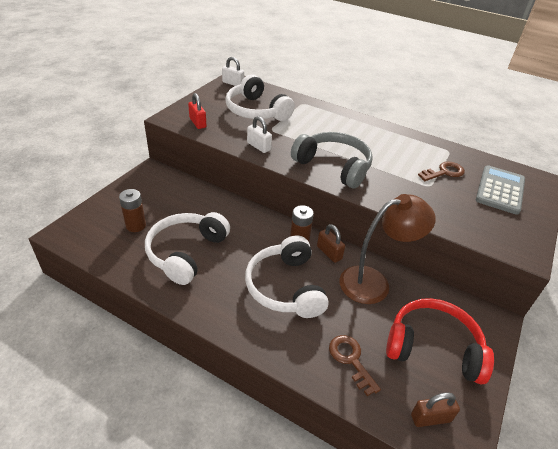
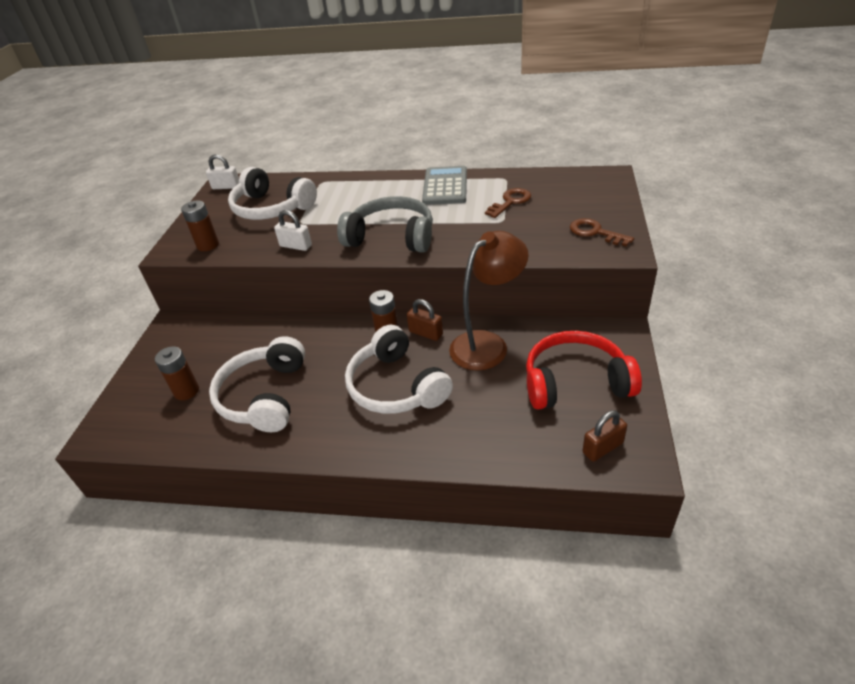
camera: 15 degrees left, 0 degrees up
(197, 123) = (208, 245): red padlock -> brown battery
(350, 360) = (500, 428): brown key -> brown key (595, 232)
(500, 190) = (574, 200): grey calculator -> grey calculator (445, 186)

